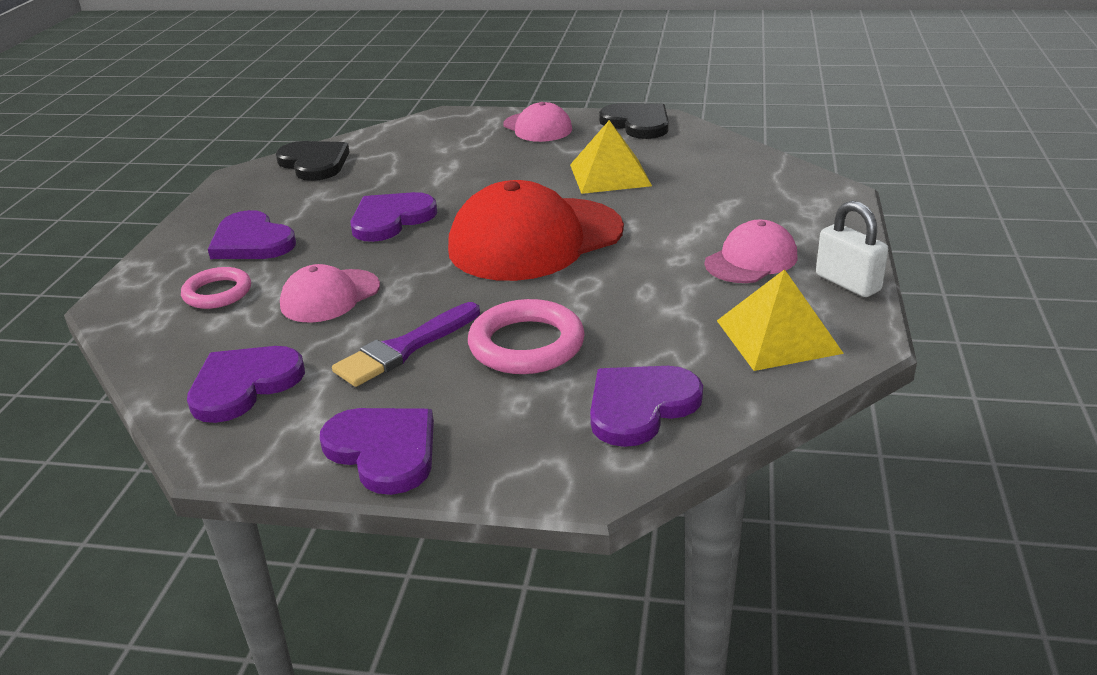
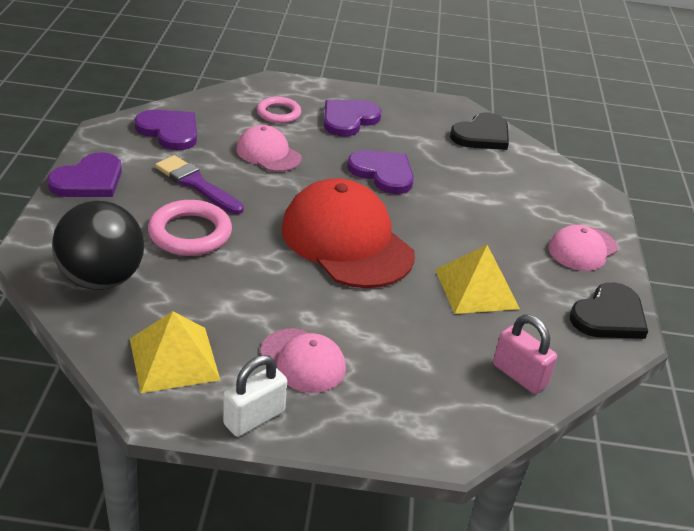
camera: 80 degrees right, 5 degrees up
(640, 406) = (101, 279): purple heart -> black ball
(731, 162) = (519, 375): none -> pink padlock

